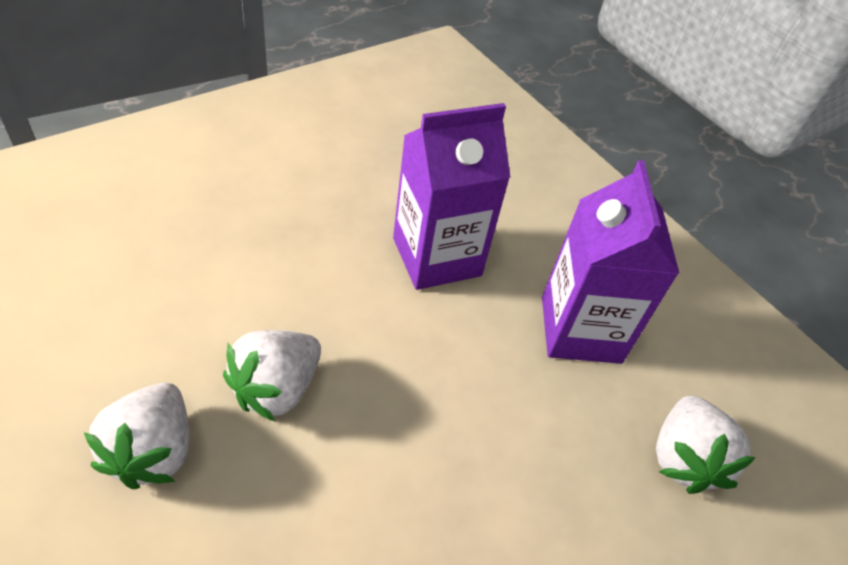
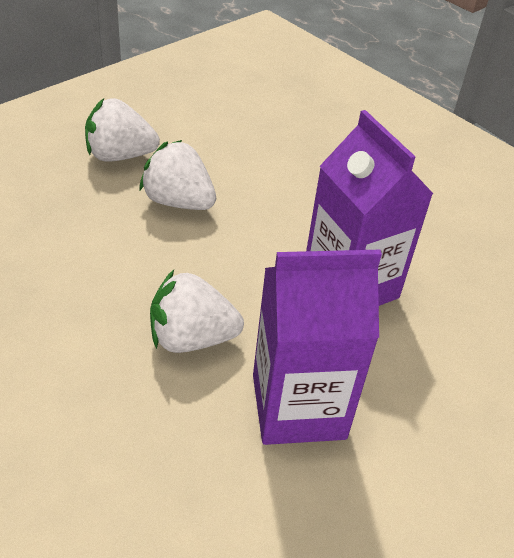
camera: 85 degrees right, 5 degrees down
(684, 458) = (151, 498): white strawberry -> white strawberry (191, 338)

